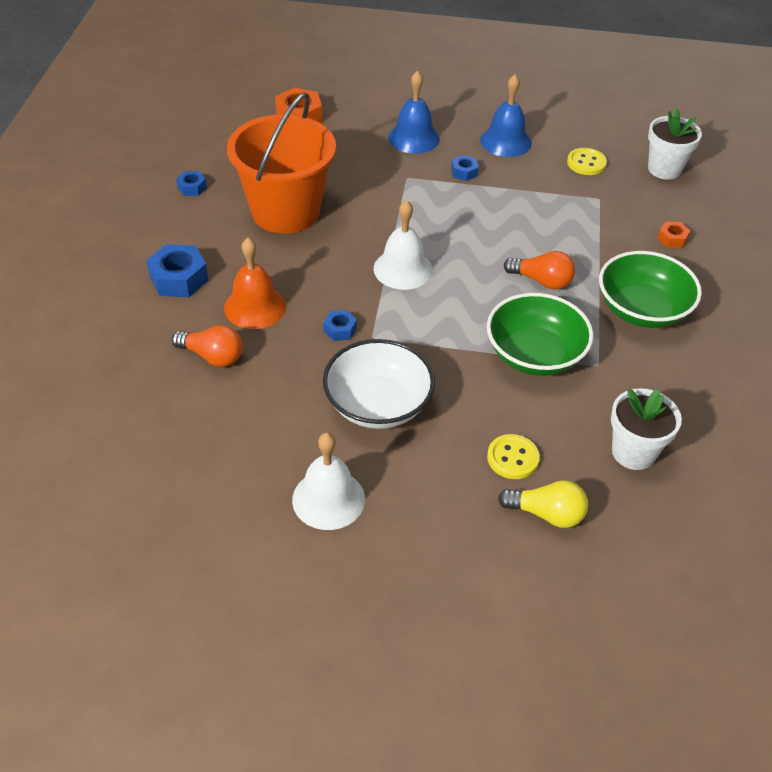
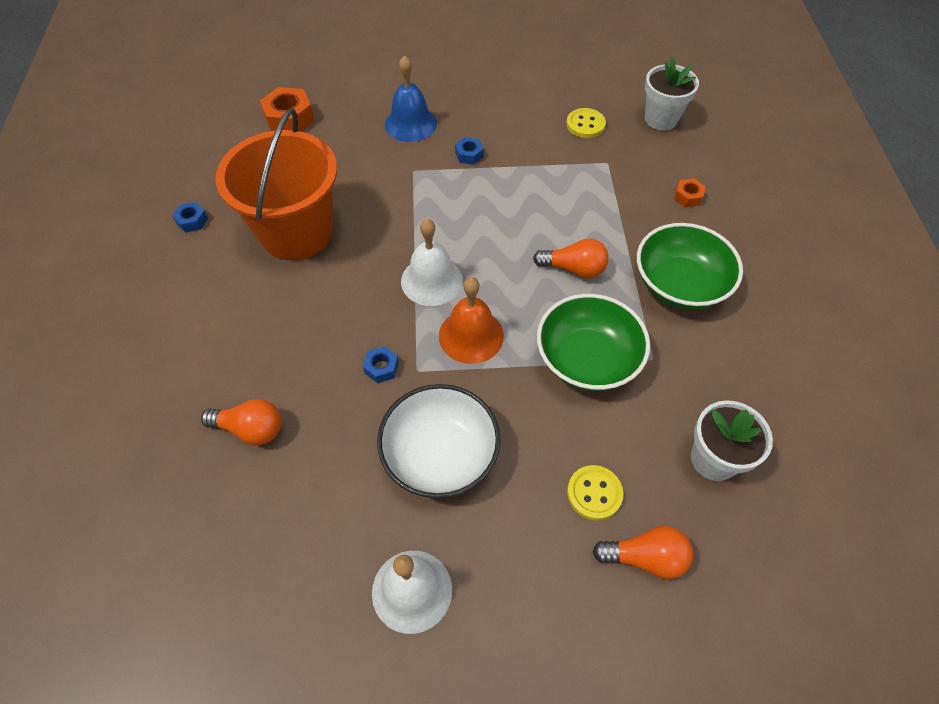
camera: 10 degrees left, 10 degrees up
(179, 279) = (197, 336): blue nut -> none
(255, 307) = (285, 356): orange bell -> orange bell (471, 335)
(505, 141) = (502, 113): blue bell -> none
(546, 514) = (645, 557): yellow light bulb -> orange light bulb

